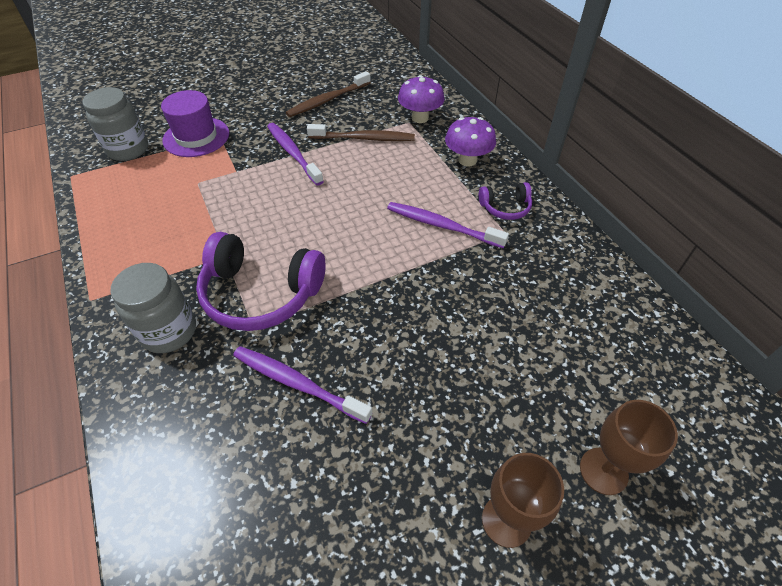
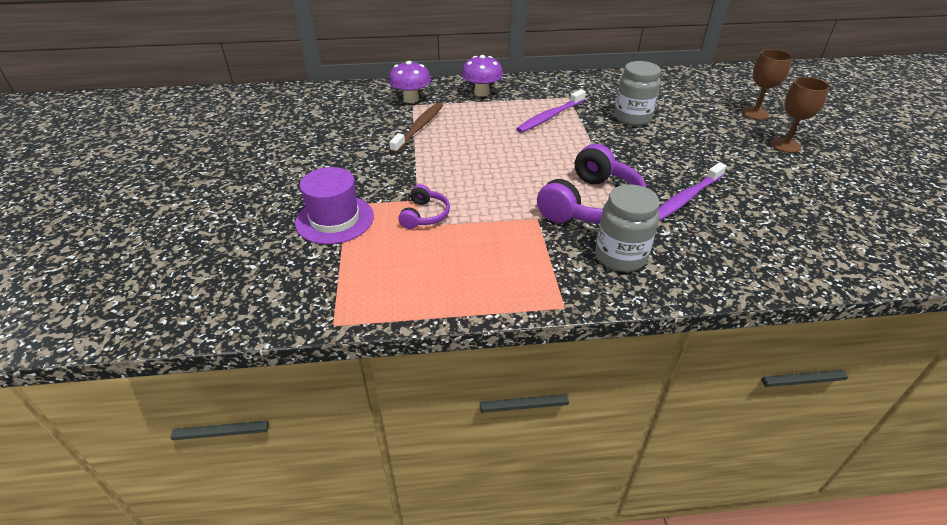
camera: 70 degrees left, 10 degrees down
(128, 150) = (317, 272): grey jar -> grey jar (632, 118)
(293, 153) = (413, 165): purple toothbrush -> none
(328, 100) = (341, 135): brown toothbrush -> none
(505, 208) = (543, 92): purple headphones -> purple headphones (424, 215)

